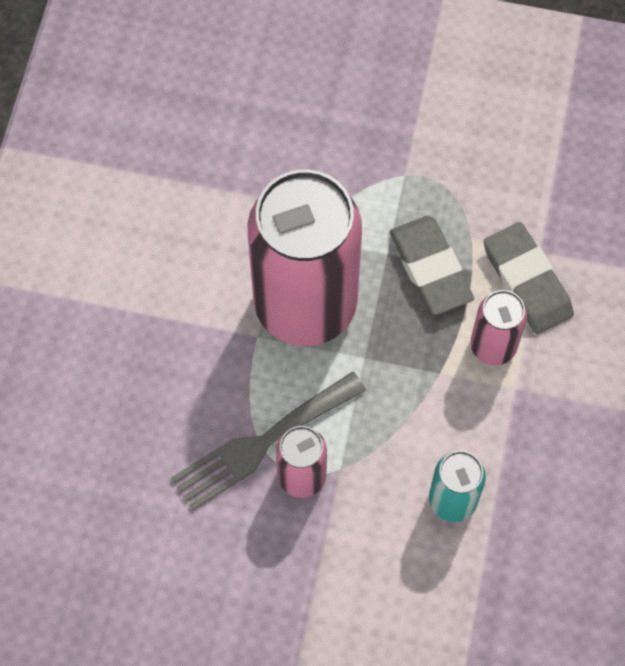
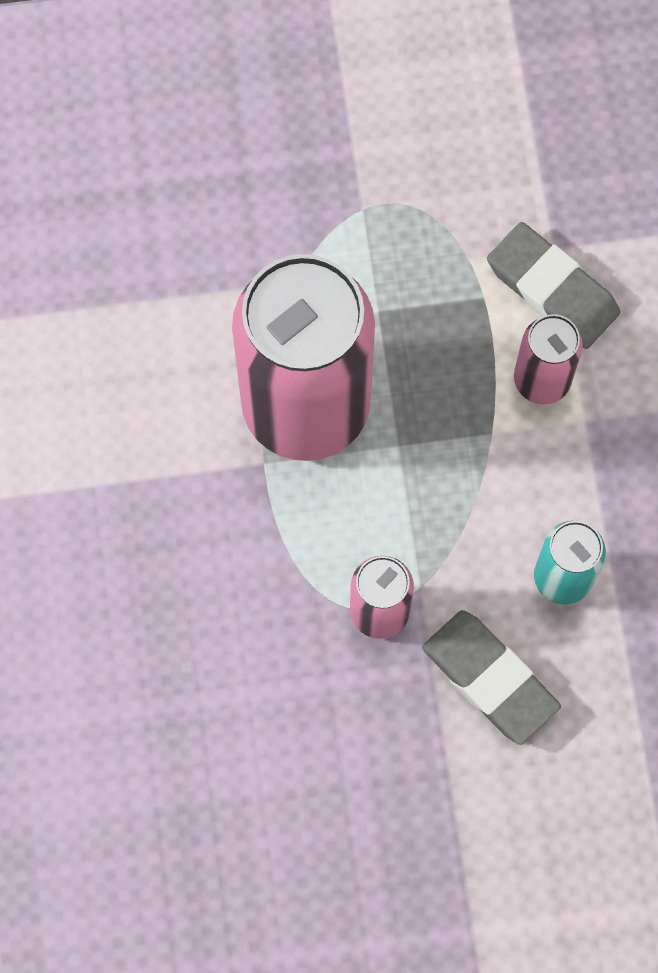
camera: 20 degrees left, 5 degrees up
(261, 444) = (318, 589): grey fork -> none
(430, 268) = (435, 312): grey eraser -> grey eraser (489, 679)

